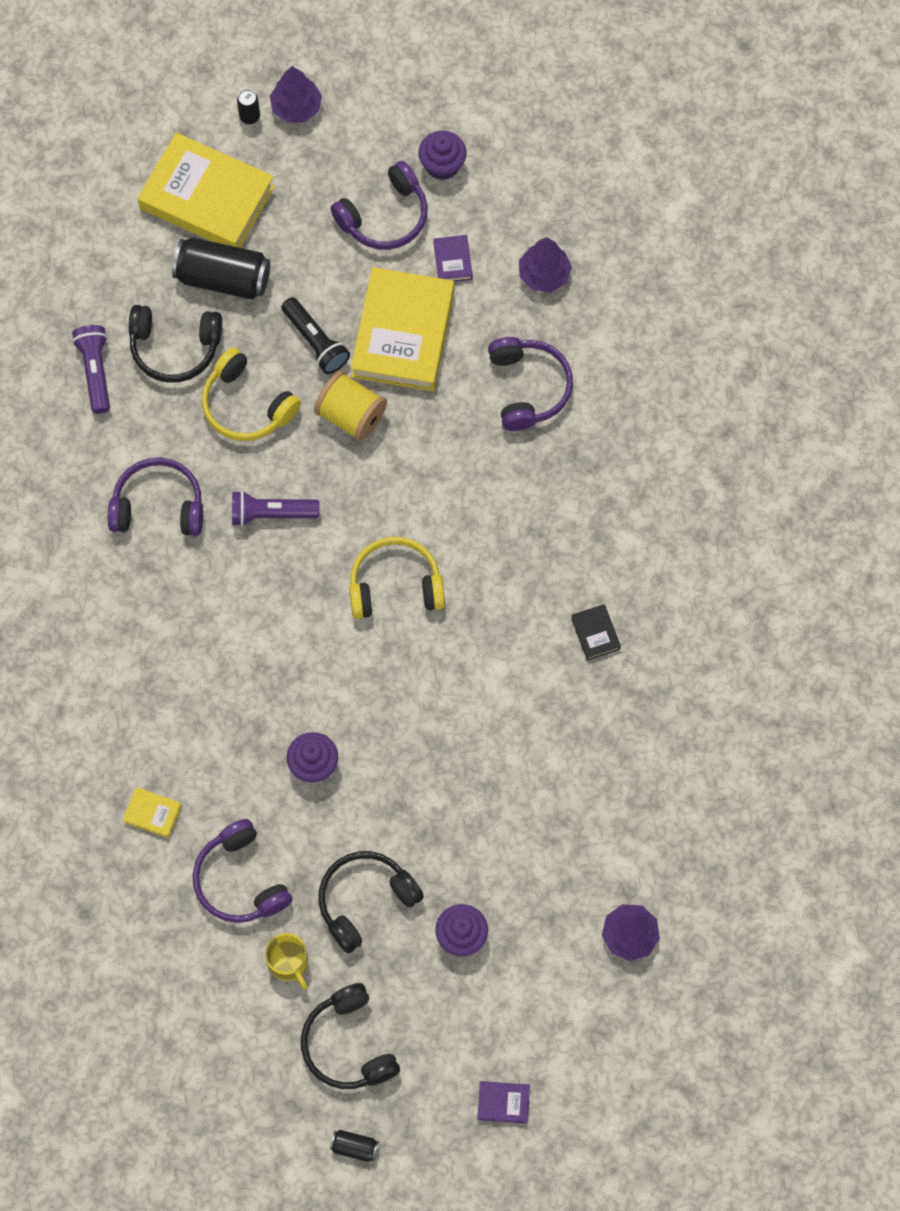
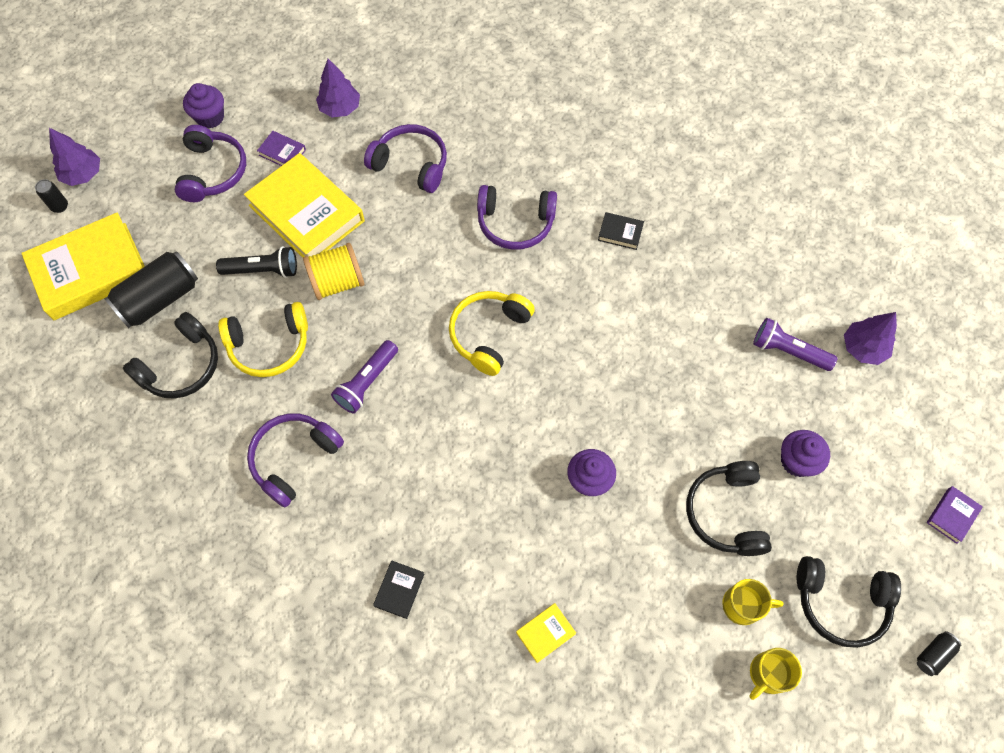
camera: 55 degrees left, 5 degrees down
(95, 372) = (148, 435): purple flashlight -> purple flashlight (788, 351)
(107, 672) = (399, 590): none -> black book
(240, 880) = (649, 598): purple headphones -> purple headphones (515, 223)
(242, 1016) = (768, 674): none -> yellow mug

